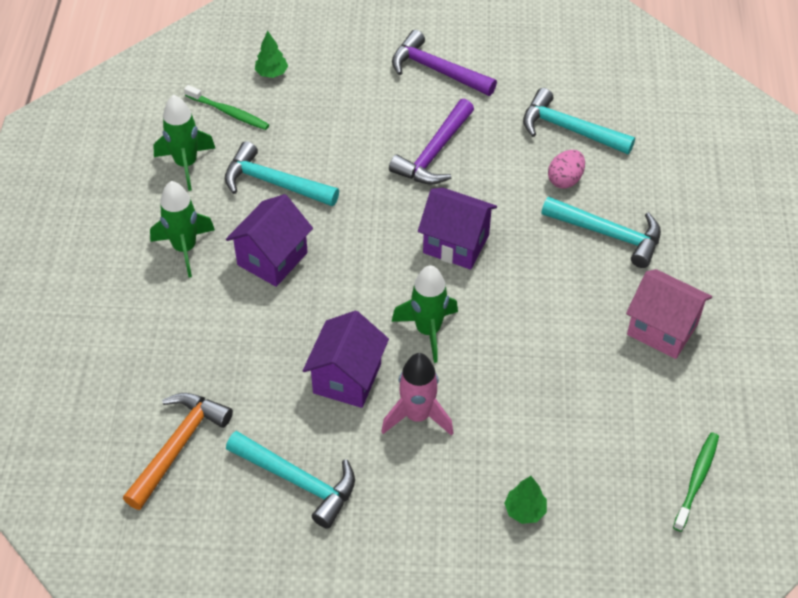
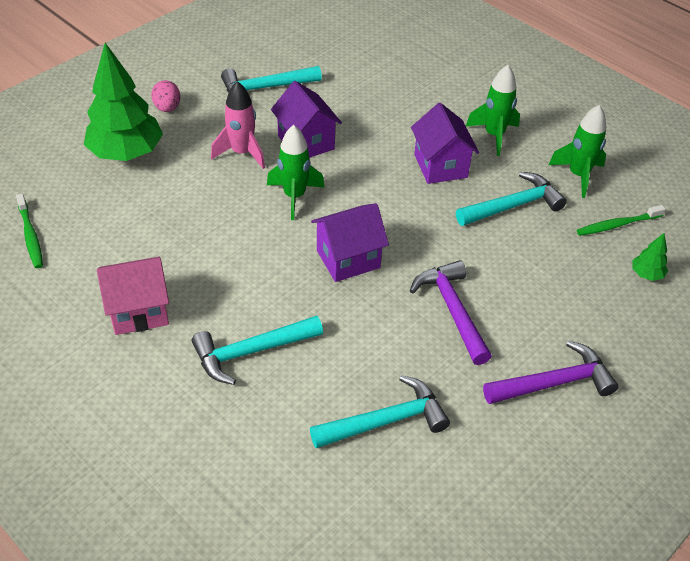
camera: 130 degrees right, 5 degrees down
(178, 446) = (345, 63): orange hammer -> none
(525, 510) = (126, 153): green tree -> green tree, size x2.39
(565, 180) = (334, 370): pink egg -> pink egg (167, 108)

